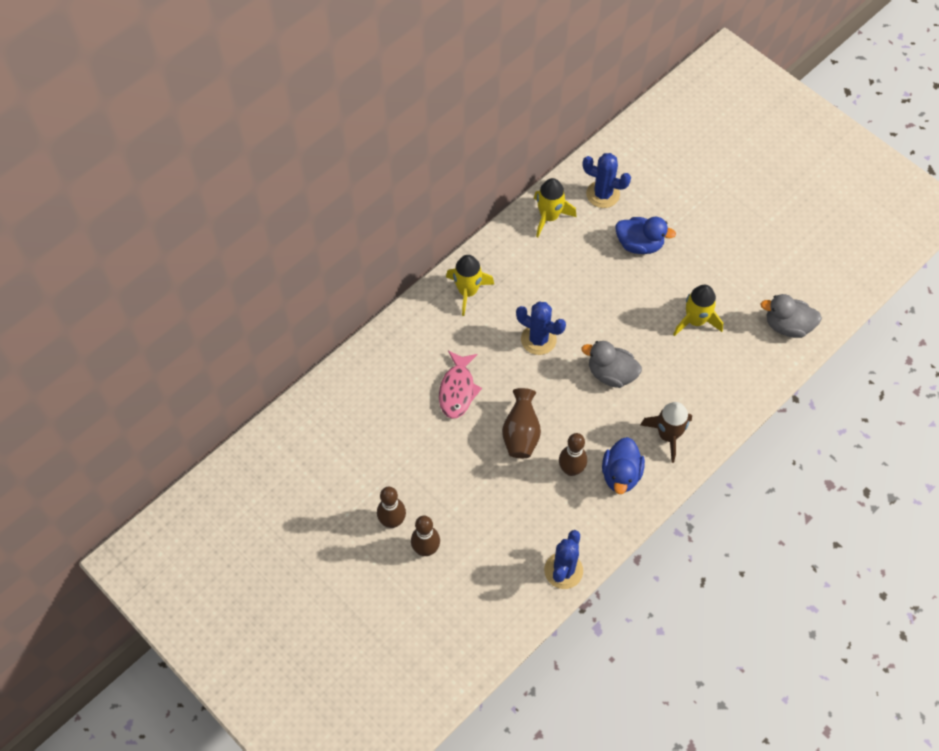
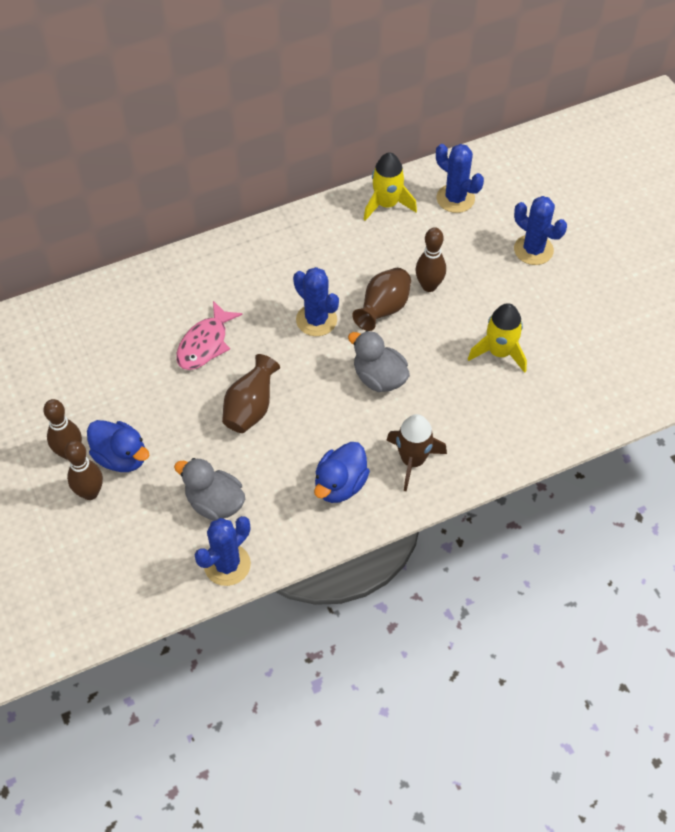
camera: 20 degrees right, 5 degrees down
(467, 292) = (264, 252): yellow rocket -> none
(571, 469) = (287, 462): brown bowling pin -> brown bowling pin (429, 286)
(588, 313) = (383, 309): none -> brown vase
(639, 244) = (472, 258): blue duck -> blue duck (121, 457)
(684, 222) = (533, 250): none -> blue cactus
(787, 326) = (603, 388): grey duck -> grey duck (215, 503)

